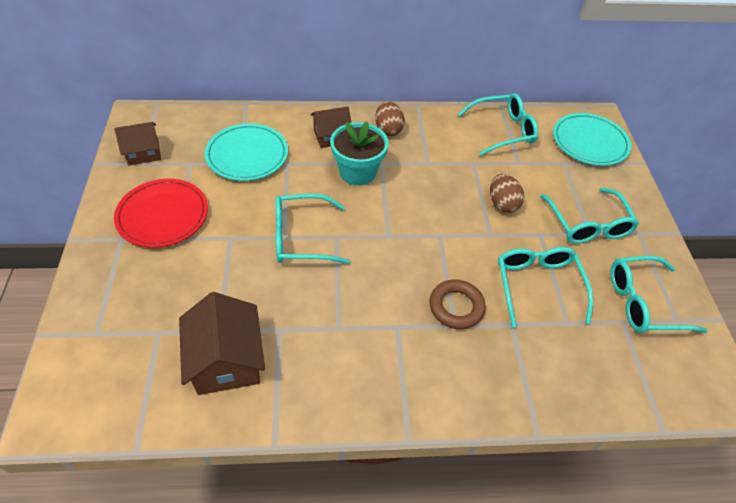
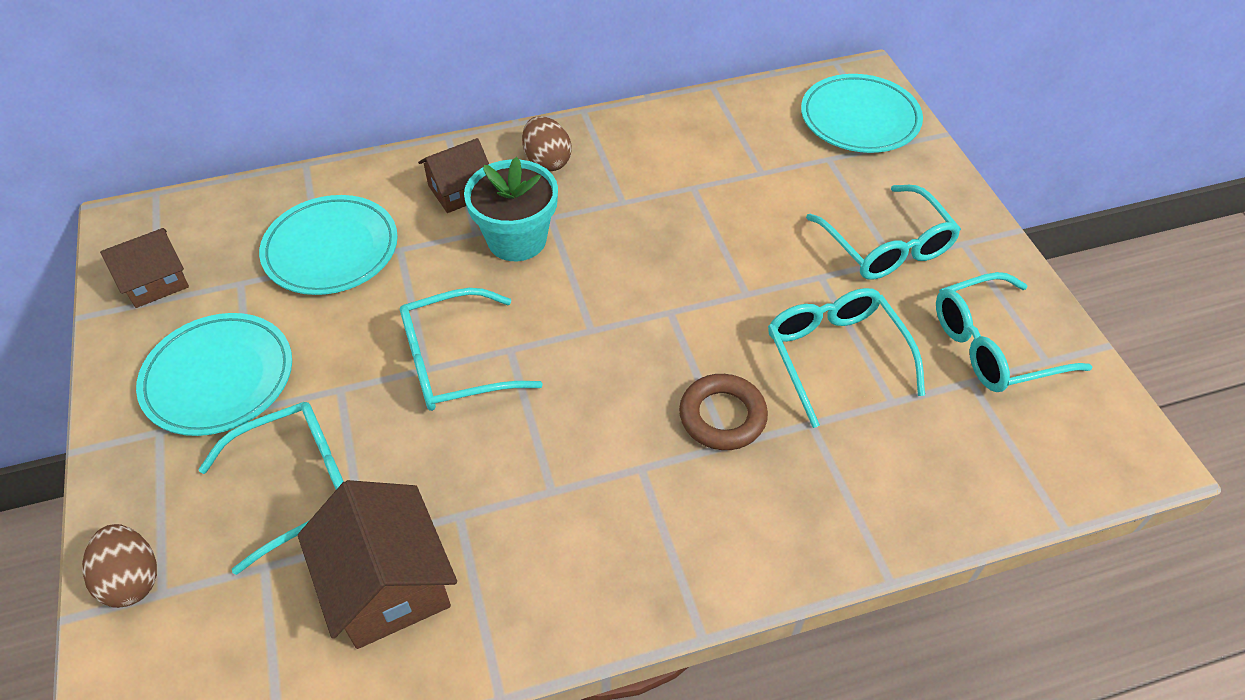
camera: 10 degrees left, 0 degrees up
(163, 216) = (219, 378): red plate -> turquoise plate
(502, 204) = (752, 242): brown egg -> brown egg (132, 579)
(503, 130) = (725, 126): turquoise glasses -> turquoise glasses (298, 486)

